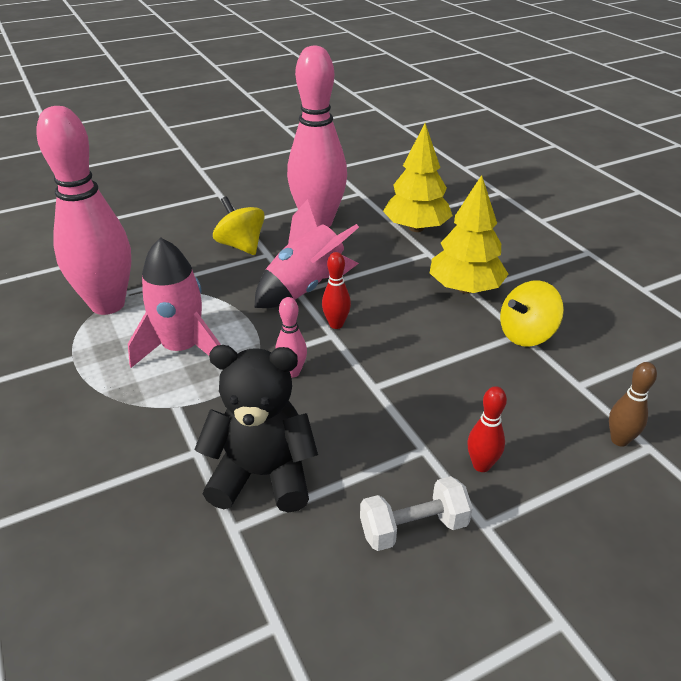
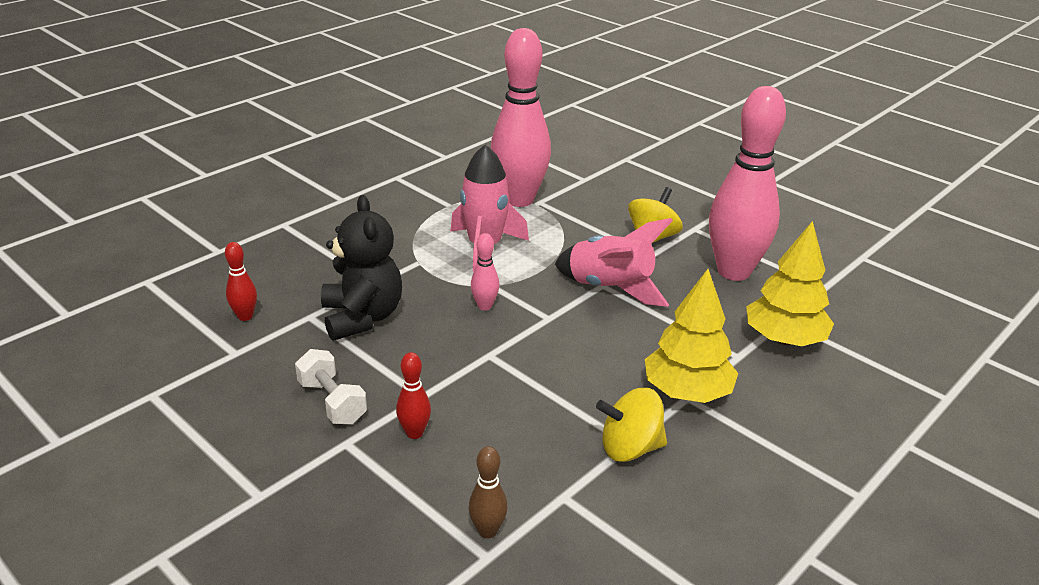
camera: 70 degrees right, 5 degrees down
(336, 324) = (565, 316): red bowling pin -> red bowling pin (245, 316)
(526, 334) = (630, 448): yellow spinning top -> yellow spinning top turned 45 degrees counterclockwise

